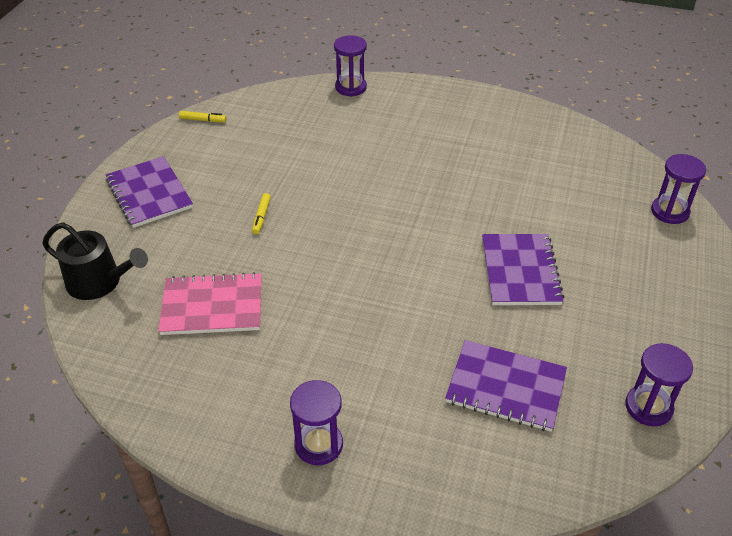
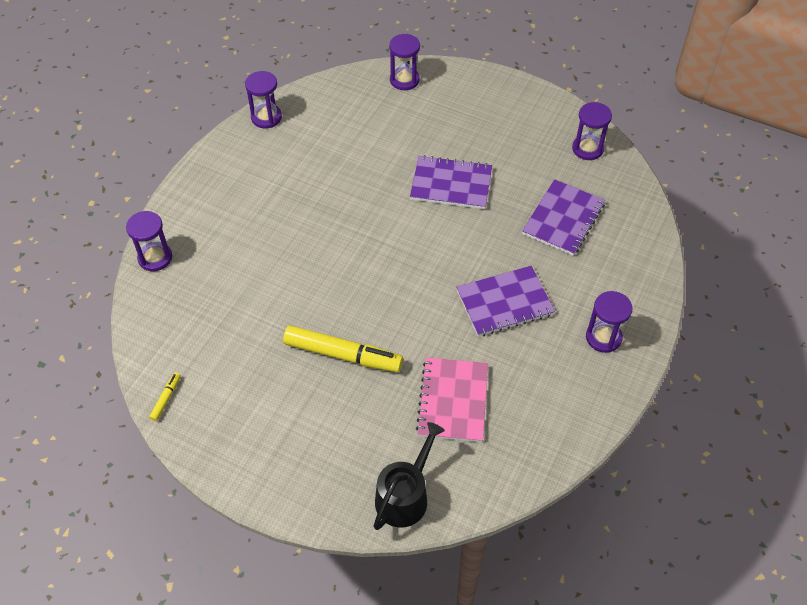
camera: 80 degrees left, 10 degrees up
(149, 193) = (281, 452): purple notebook -> purple notebook (504, 302)
(261, 217) = (343, 355): yellow marker -> yellow marker, size x2.31
(552, 120) = (266, 117): none -> purple hourglass

